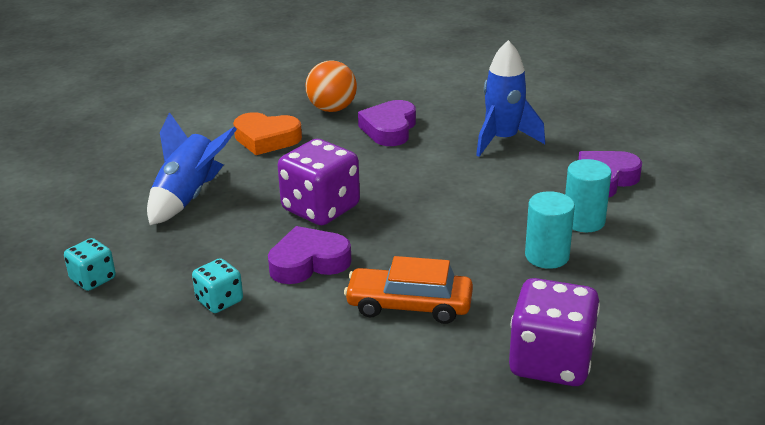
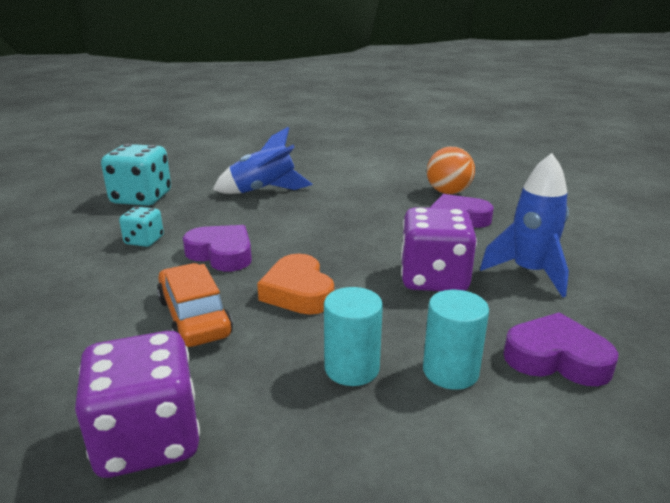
camera: 55 degrees right, 5 degrees down
(93, 279) = (141, 198): turquoise dice -> turquoise dice, size x1.86
(266, 139) = (370, 187): orange heart -> orange heart (298, 292)
(320, 208) = (302, 234): purple dice -> purple dice (433, 279)

